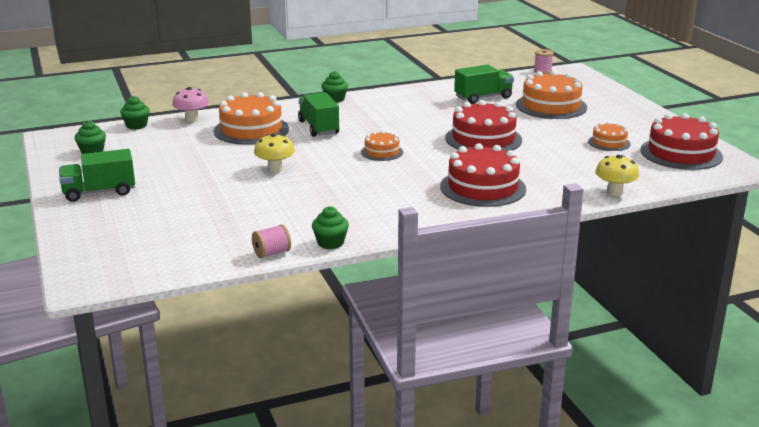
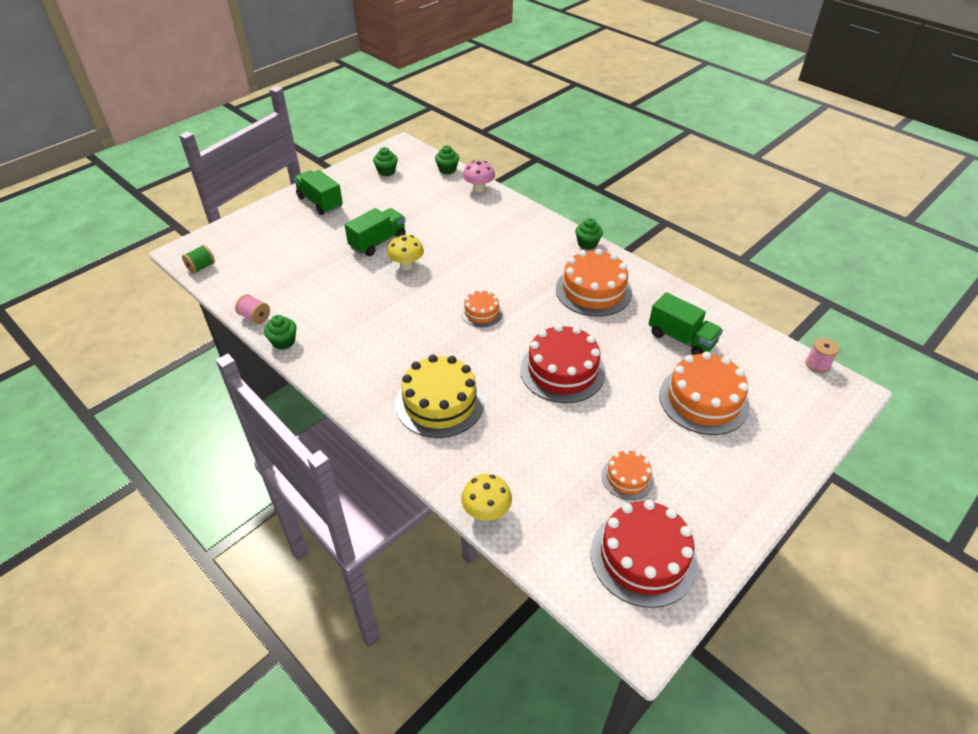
camera: 65 degrees right, 20 degrees up
(133, 275) = (201, 267): none -> green spool
(251, 130) = (479, 224): orange cake -> orange cake (593, 290)
(318, 128) = (511, 258): green truck -> green truck (378, 242)
(482, 187) = (440, 402): red cake -> yellow cake

